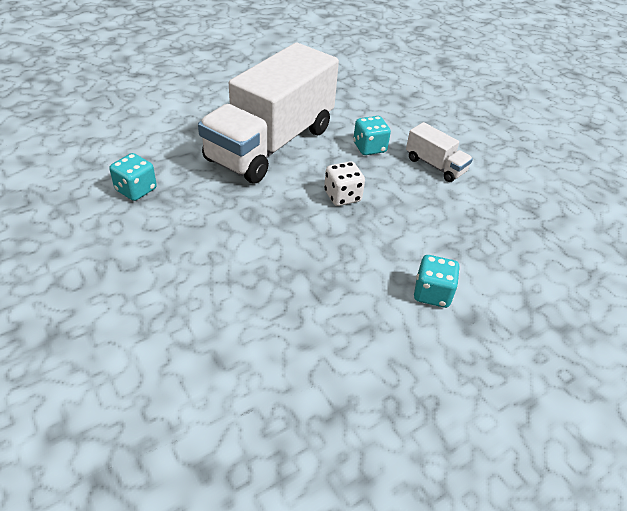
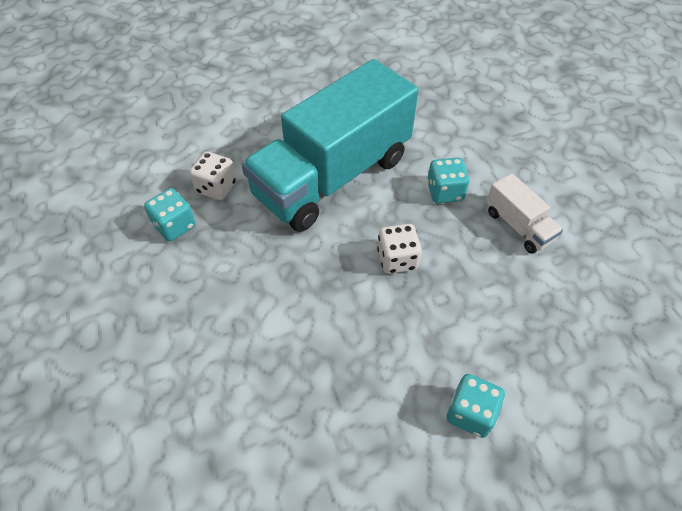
camera: 15 degrees right, 10 degrees up
(168, 159) = (216, 187): none -> white dice
(271, 144) = (332, 176): white truck -> turquoise truck

